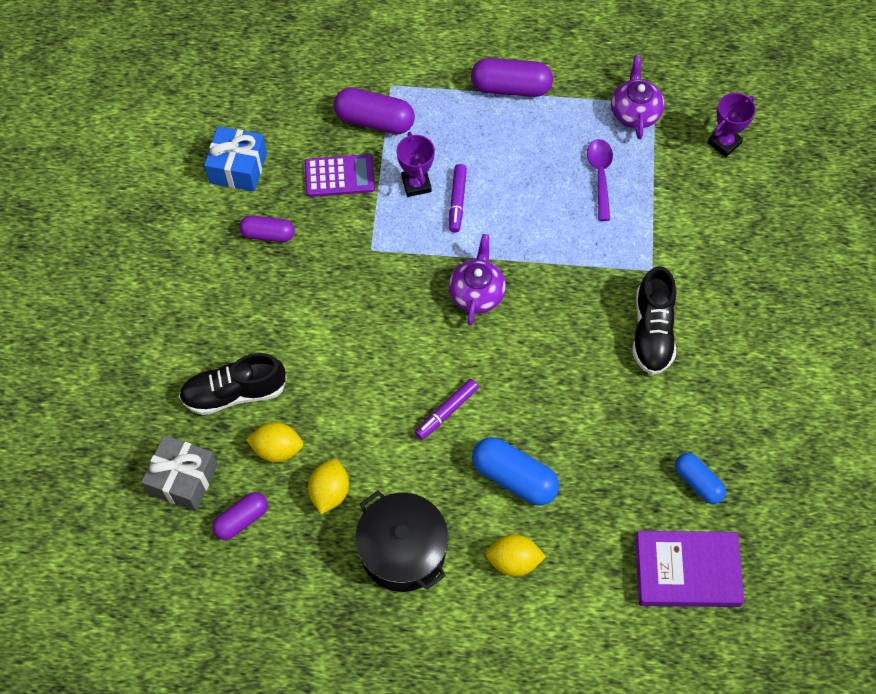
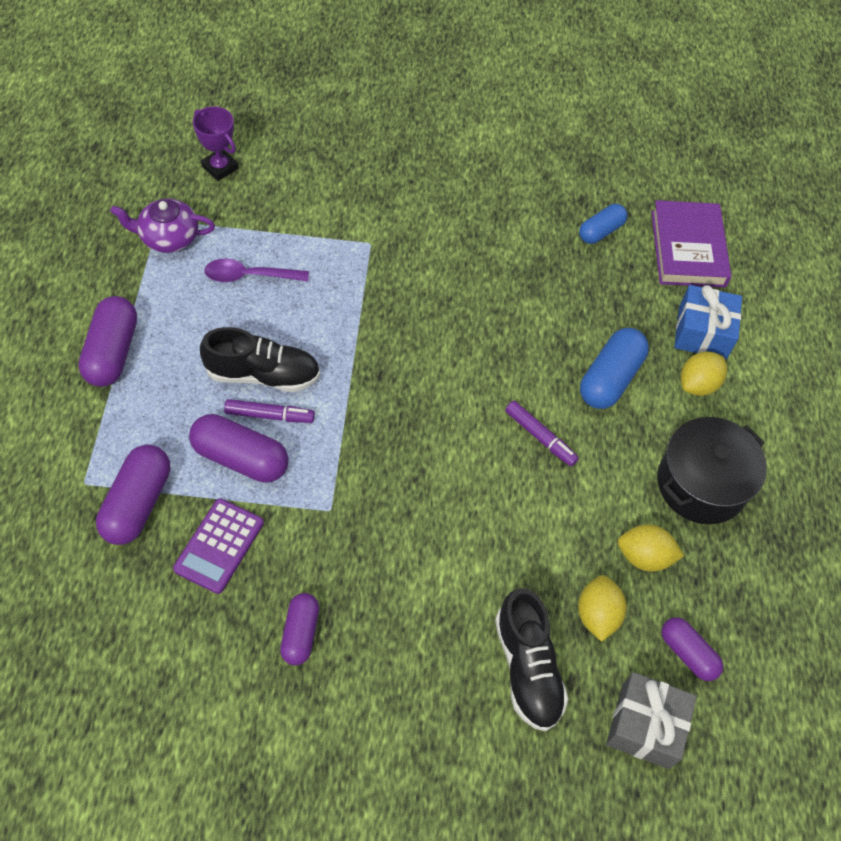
camera: 95 degrees left, 5 degrees down
(238, 168) = (190, 676): blue gift -> blue gift (702, 332)
(339, 176) = (219, 546): purple calculator -> purple calculator turned 150 degrees counterclockwise
(416, 184) = (240, 458): purple trophy -> purple capsule
(477, 292) = (393, 401): purple teapot -> none
(513, 561) = (698, 384): yellow lemon -> yellow lemon turned 45 degrees clockwise
(652, 332) = (442, 250): black shoe -> black shoe (263, 375)

